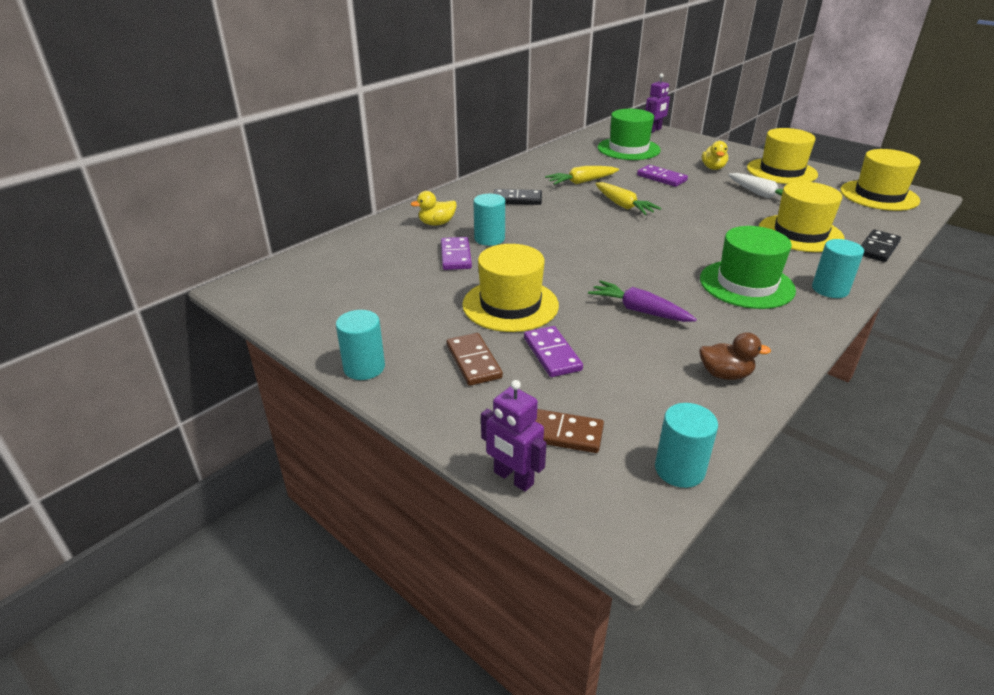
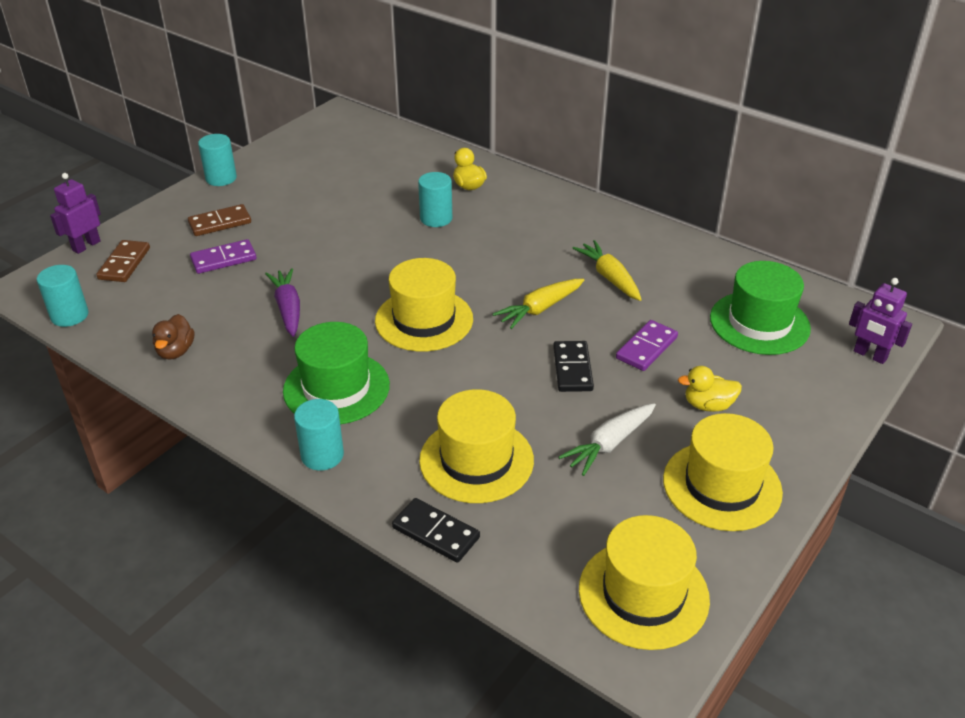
camera: 85 degrees right, 5 degrees up
(455, 256) = (397, 202): purple domino -> none
(510, 305) = (304, 236): yellow hat -> yellow hat (424, 320)
(517, 199) = (541, 231): black domino -> black domino (572, 369)
(639, 310) = (288, 308): purple carrot -> purple carrot turned 45 degrees counterclockwise

